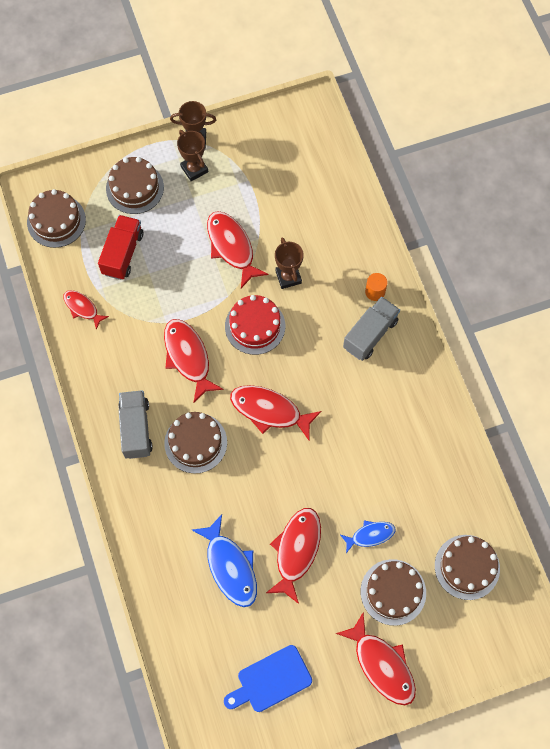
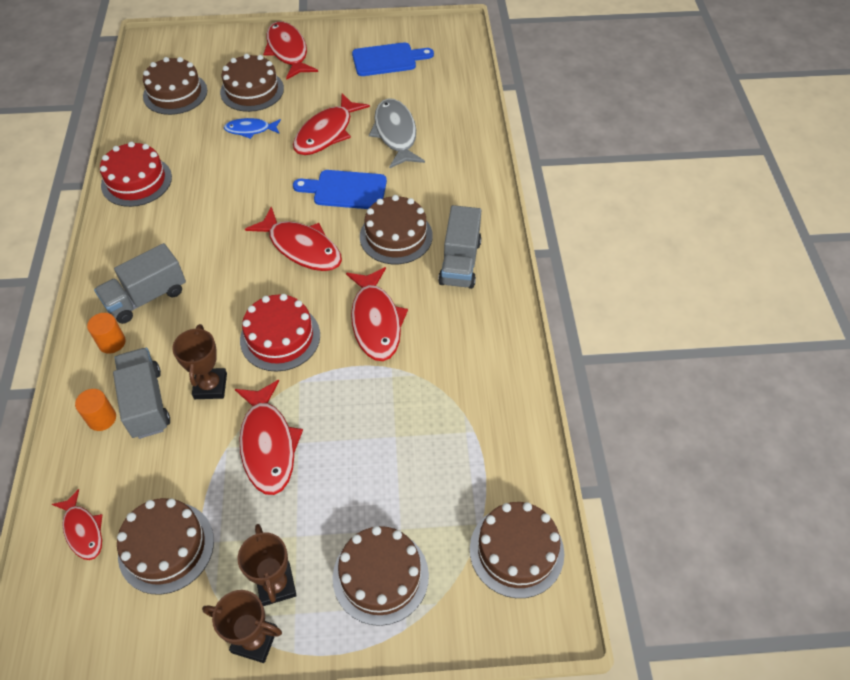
camera: 165 degrees left, 15 degrees down
(82, 308) = (498, 411): red fish -> red fish (83, 530)
(123, 253) = (425, 473): red truck -> none
(230, 566) = (395, 134): blue fish -> grey fish
(254, 483) = (345, 190): none -> blue cutting board
(267, 173) = (166, 547): none -> brown cake
(326, 255) = (146, 403): none -> grey truck
(350, 237) = (102, 418): none -> orange cylinder
(441, 445) = (136, 181): none -> red cake

